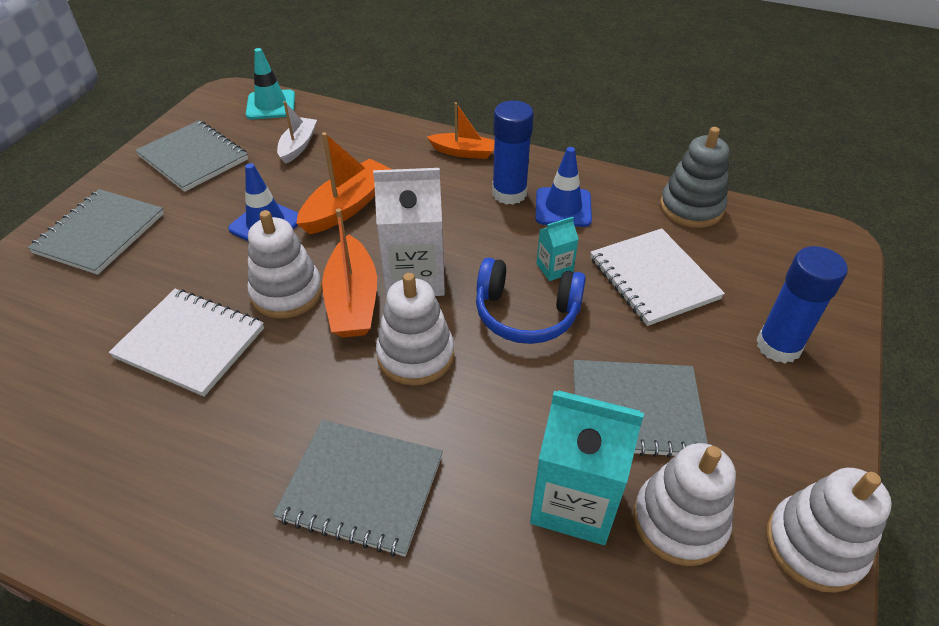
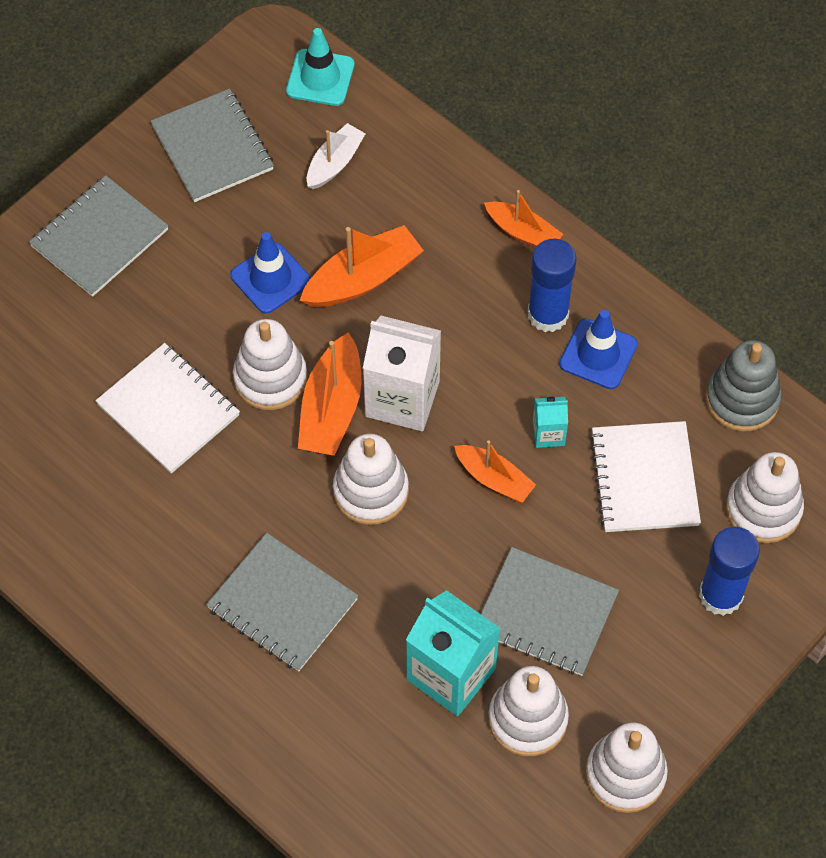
camera: 20 degrees right, 15 degrees up
(526, 313) = (494, 479): blue headphones -> orange boat
(763, 273) = (763, 509): none -> white stacking toy

